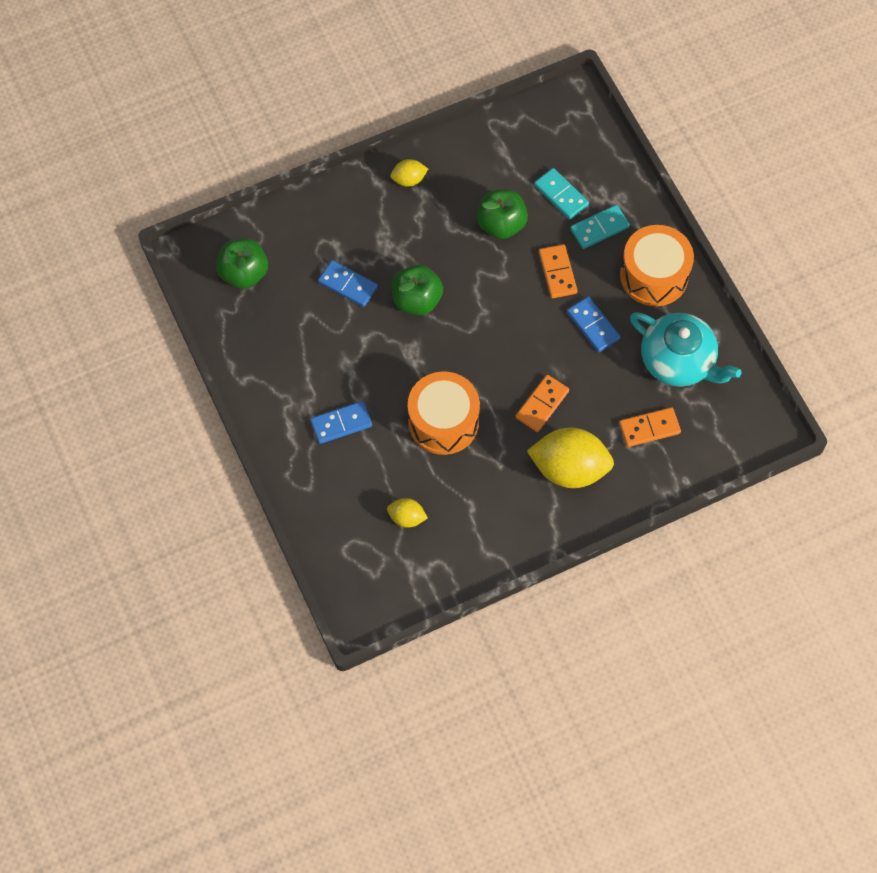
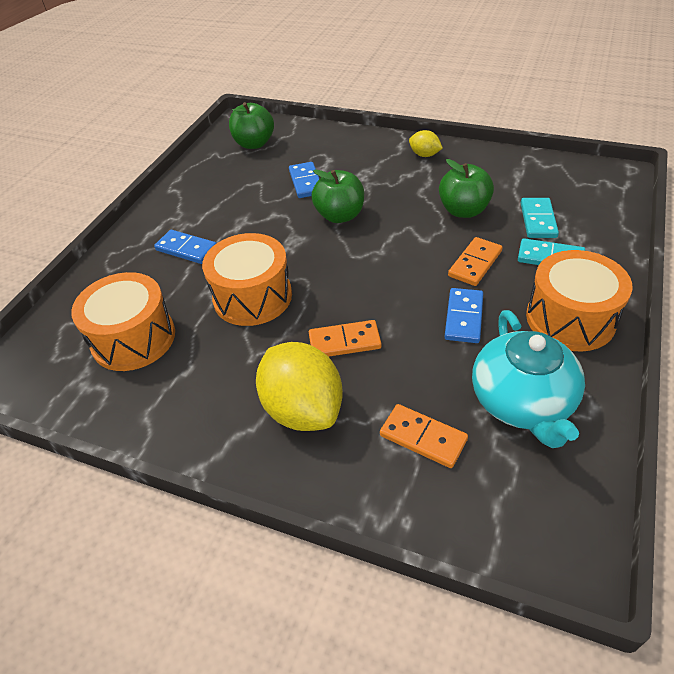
camera: 50 degrees right, 20 degrees down
(407, 517) = (133, 338): yellow lemon -> orange drum

